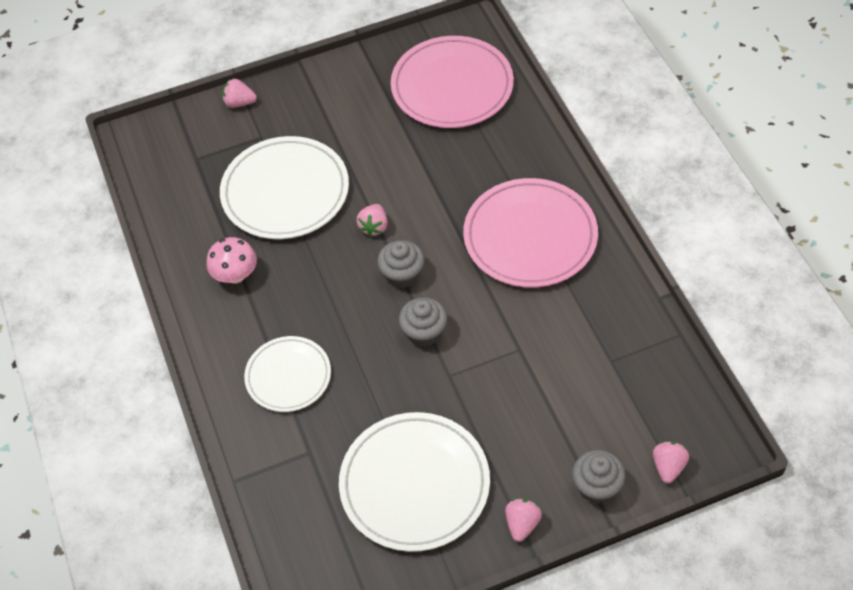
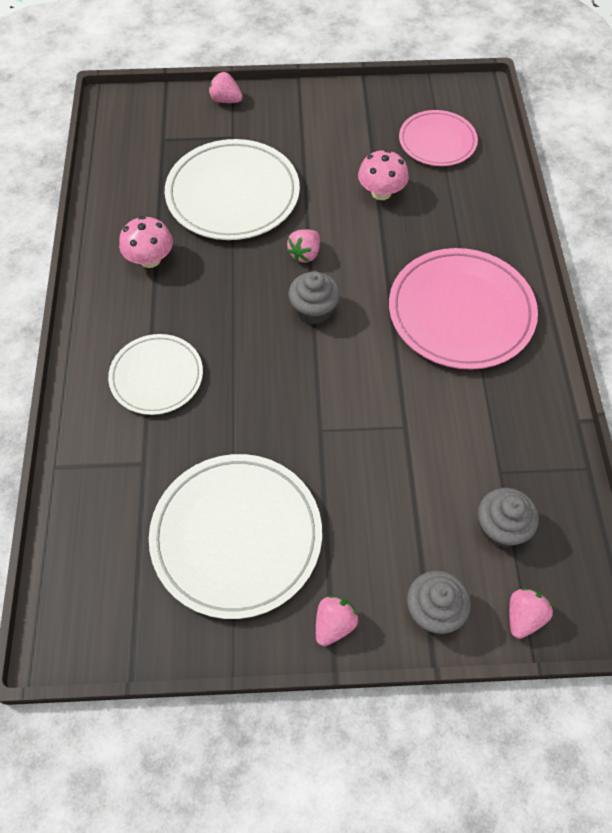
camera: 15 degrees right, 5 degrees up
(420, 149) = (381, 192): none -> pink mushroom
(424, 332) = (312, 376): grey cupcake -> grey cupcake (501, 527)
(452, 86) = (437, 141): pink plate -> pink plate, size x0.61

